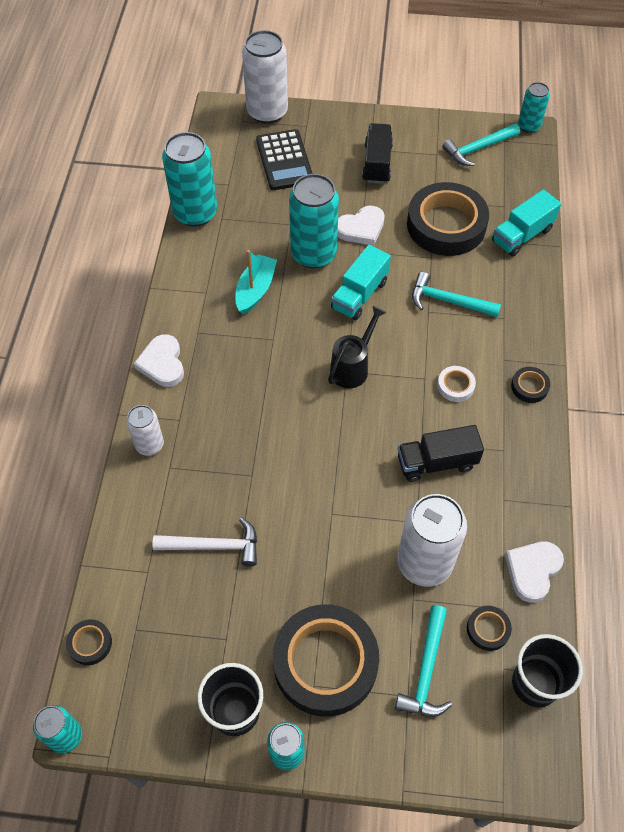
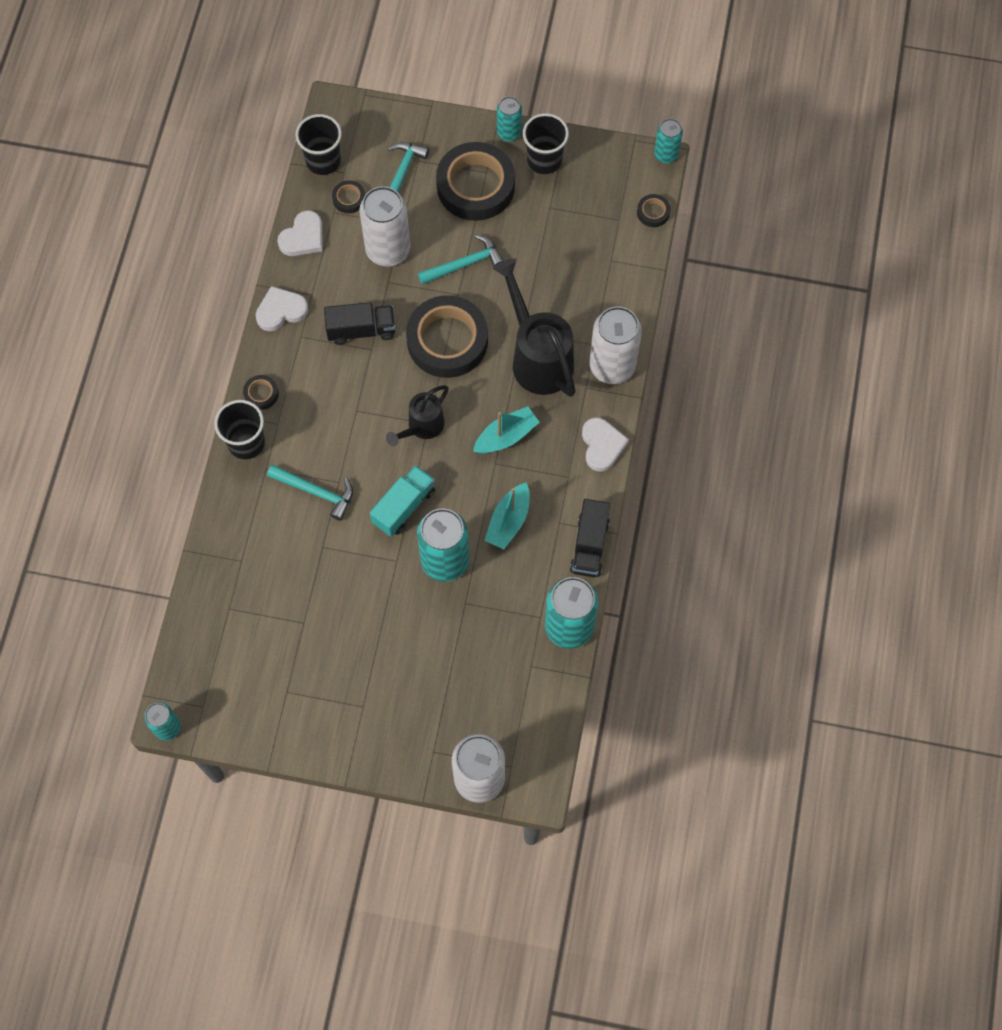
camera: 175 degrees left, 10 degrees up
(149, 445) = (612, 366): white can -> white can, size x1.79
(214, 546) = (557, 276): white hammer -> none
(233, 448) = (538, 357): none -> black watering can
(263, 365) = (506, 436): none -> turquoise boat
(284, 160) = (464, 696): black calculator -> none
(361, 228) = (390, 590): white heart -> white heart (281, 311)
(377, 163) = (358, 683): black truck -> black truck (589, 545)
(446, 225) = (298, 587): black tape -> black tape (447, 340)
(455, 386) = (329, 400): white tape -> none
(478, 149) = (236, 696): turquoise hammer -> turquoise hammer (464, 264)
(522, 235) = (220, 567): turquoise truck -> none
(530, 339) = (246, 443): none -> black cup

